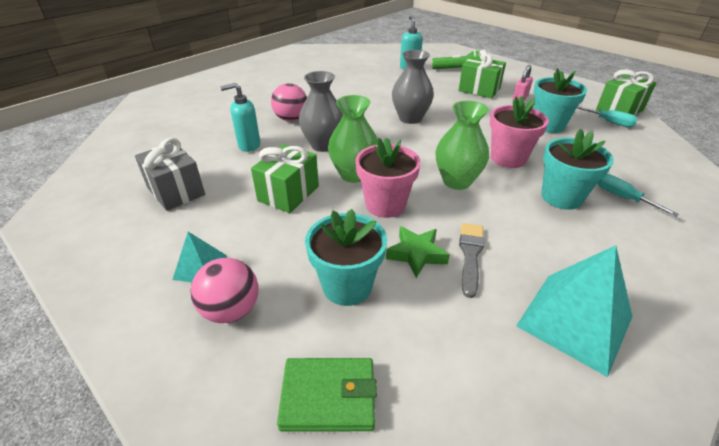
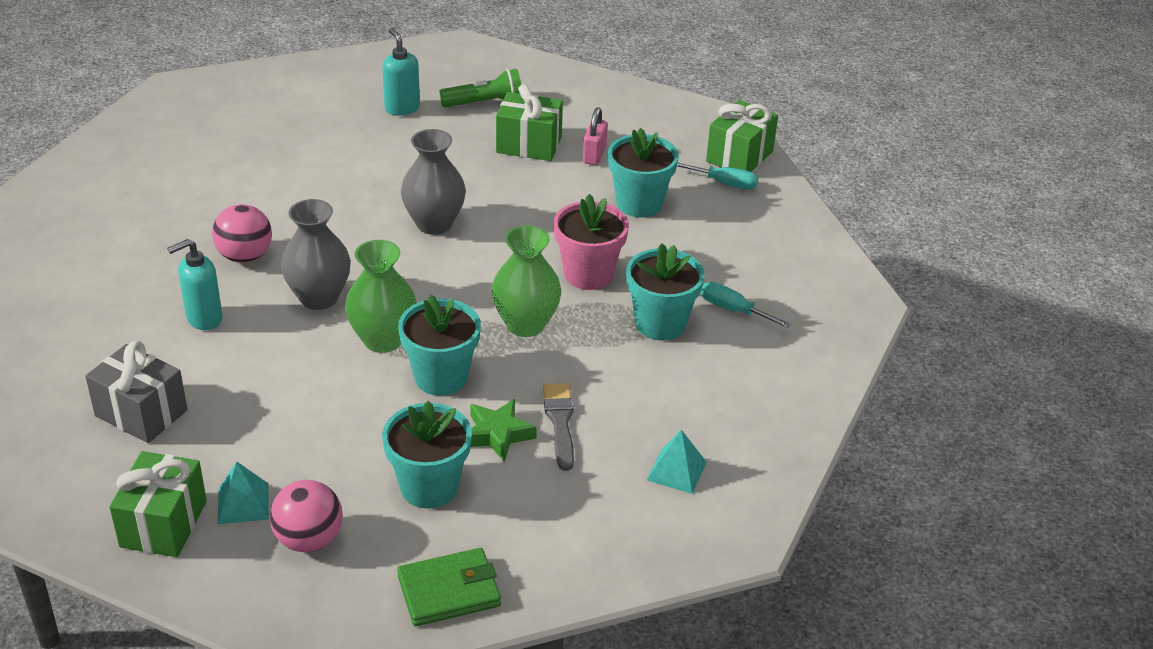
camera: 20 degrees left, 0 degrees up
(288, 193) = (304, 386): green gift -> green gift (163, 524)
(385, 205) = (441, 377): pink flower pot -> turquoise flower pot
(575, 321) = (676, 470): turquoise pyramid -> turquoise pyramid, size x0.52

